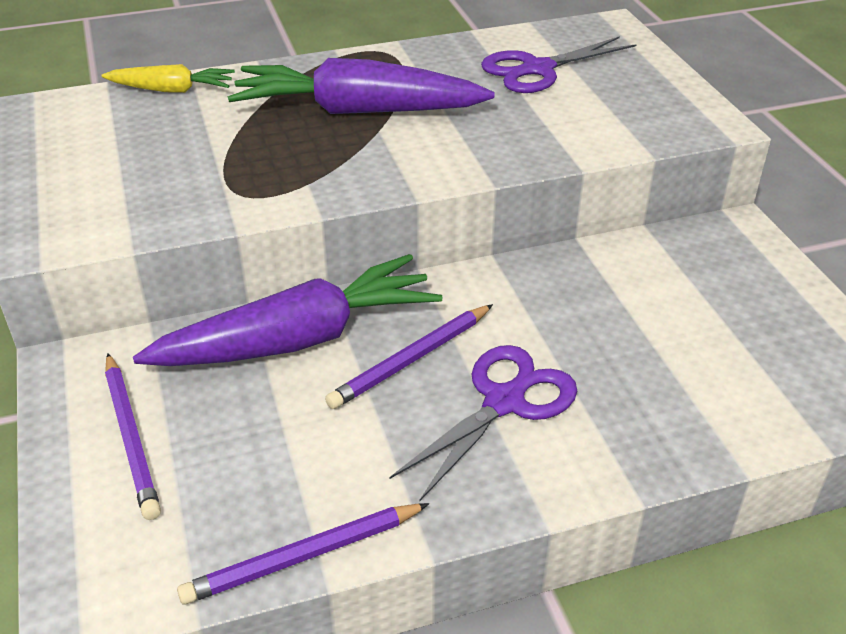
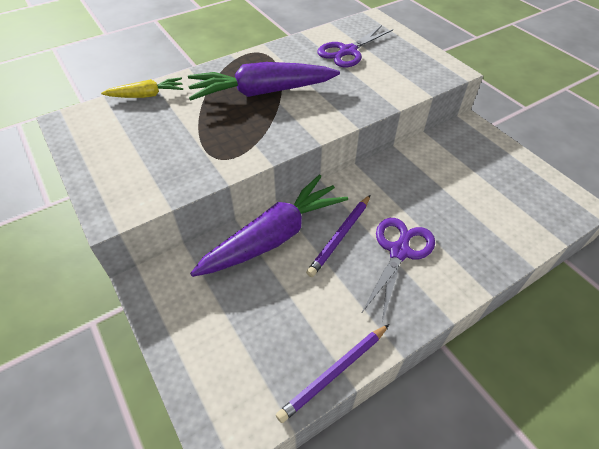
camera: 15 degrees left, 10 degrees up
(131, 437) = (205, 321): purple pencil -> none

